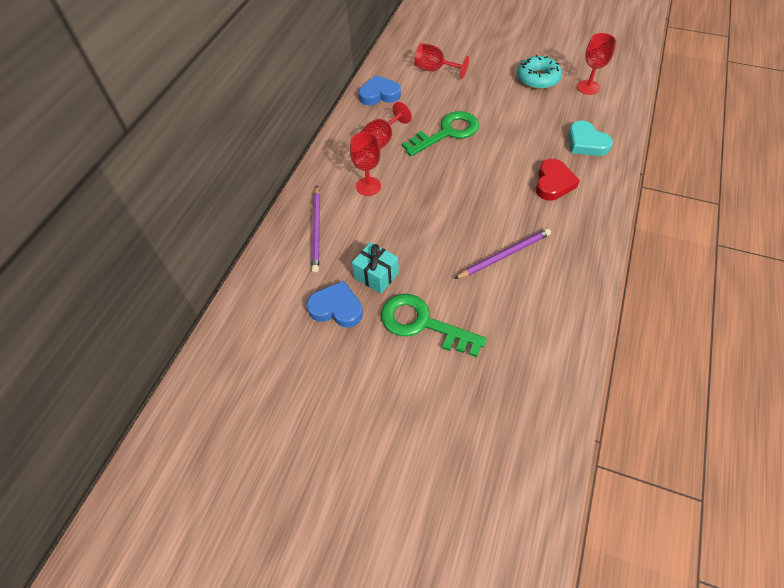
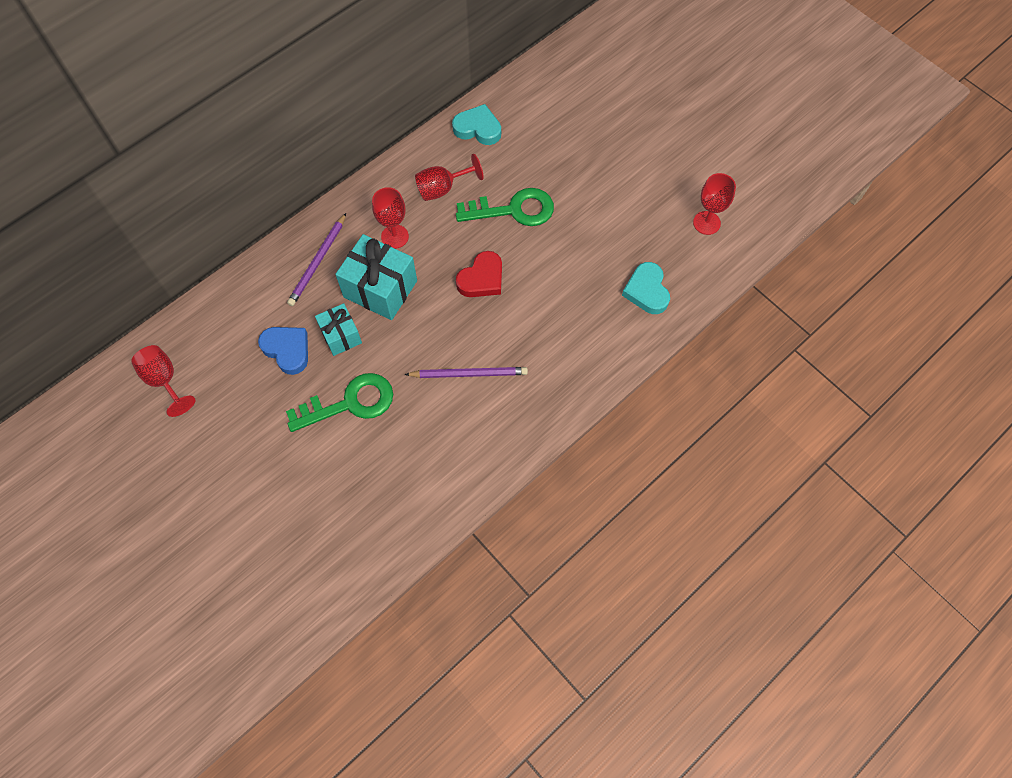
camera: 25 degrees right, 10 degrees up
(379, 94) = (478, 128): blue heart -> turquoise heart
(384, 227) = (380, 289): none -> turquoise gift
(423, 324) = (350, 403): green key -> green key turned 105 degrees clockwise
(434, 70) = (558, 122): red goblet -> red goblet (164, 380)
(538, 79) = (660, 186): turquoise donut -> none
(553, 183) = (575, 321): red heart -> red heart (482, 279)

